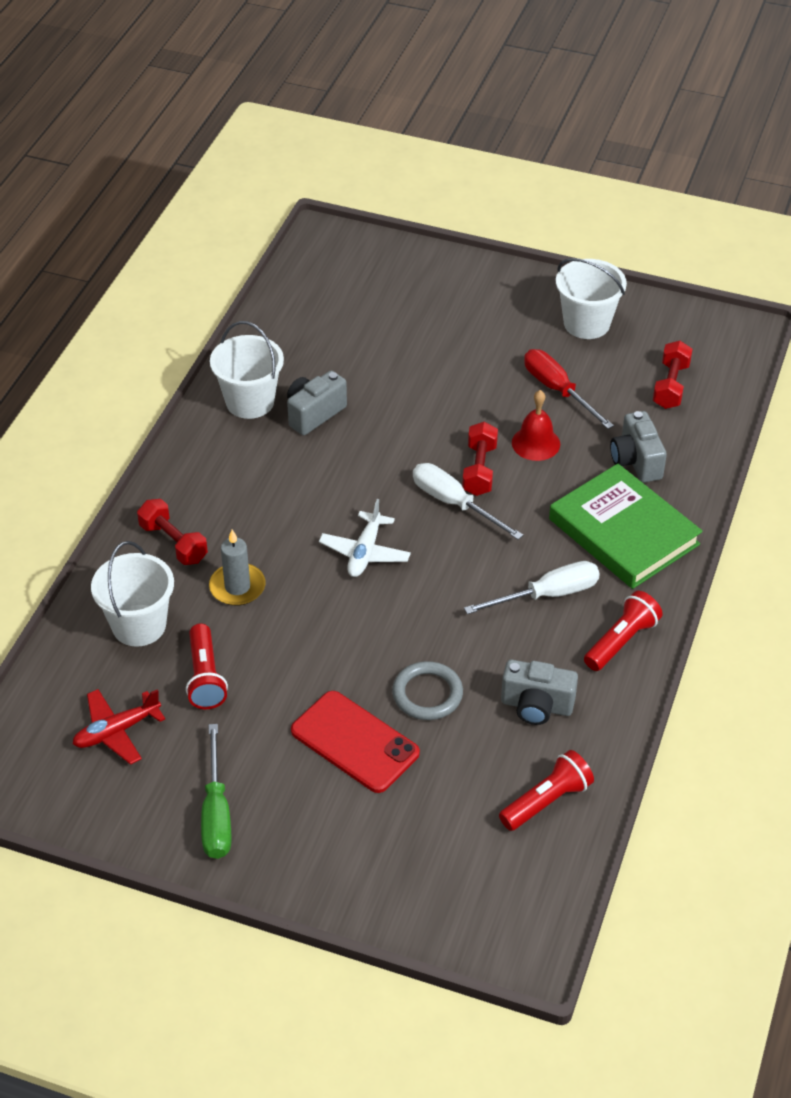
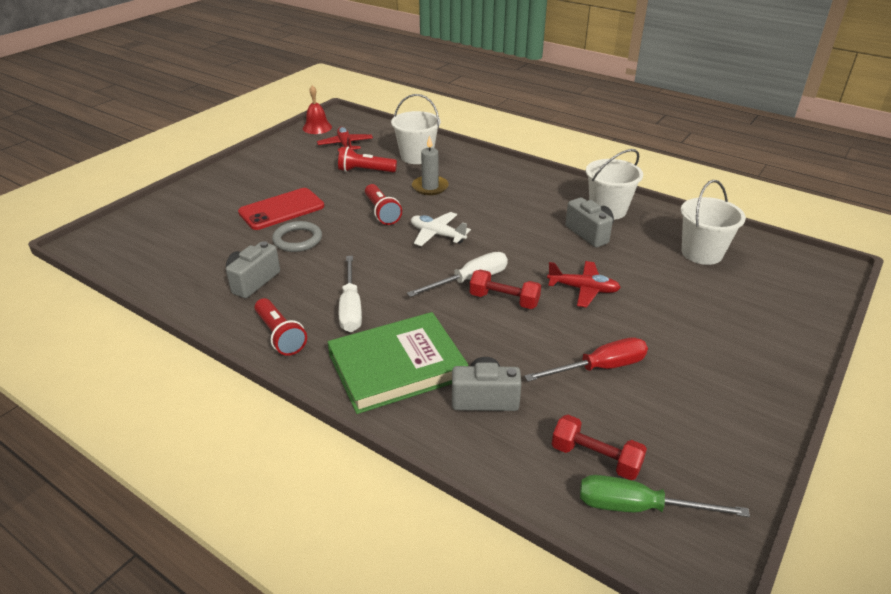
camera: 105 degrees right, 10 degrees down
(173, 543) = (478, 171): red dumbbell -> none
(216, 813) = (270, 165): green screwdriver -> green screwdriver (638, 507)
(434, 410) = (583, 289): none -> red plane
(536, 443) = (528, 338): red bell -> red bell (317, 127)
(546, 801) = (175, 270): red flashlight -> red flashlight (382, 212)
(586, 323) = (708, 414): white bucket -> white bucket (701, 253)

